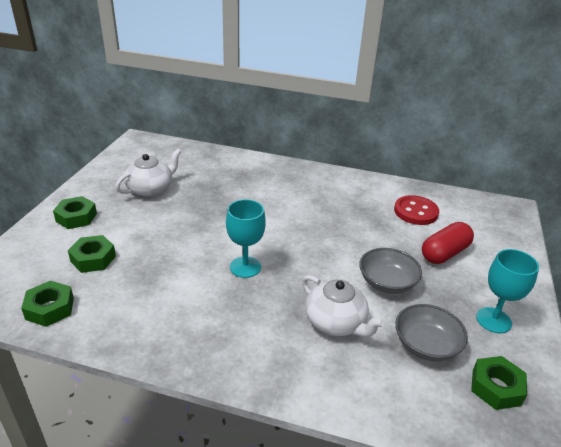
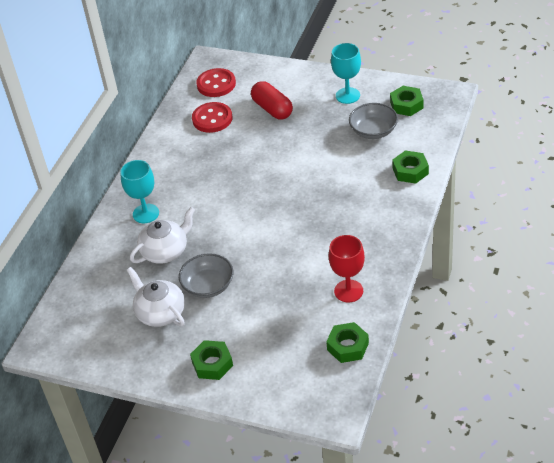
camera: 80 degrees left, 10 degrees up
(93, 259) = (281, 333): green nut -> green nut (410, 171)
(134, 311) = (348, 291): none -> red goblet
(245, 267) = (291, 228): turquoise goblet -> turquoise goblet (146, 213)
(336, 322) = (354, 174): white teapot -> white teapot (165, 251)
(387, 283) = (309, 144): grey bowl -> grey bowl (208, 286)
(473, 213) = (216, 84): none -> red button

